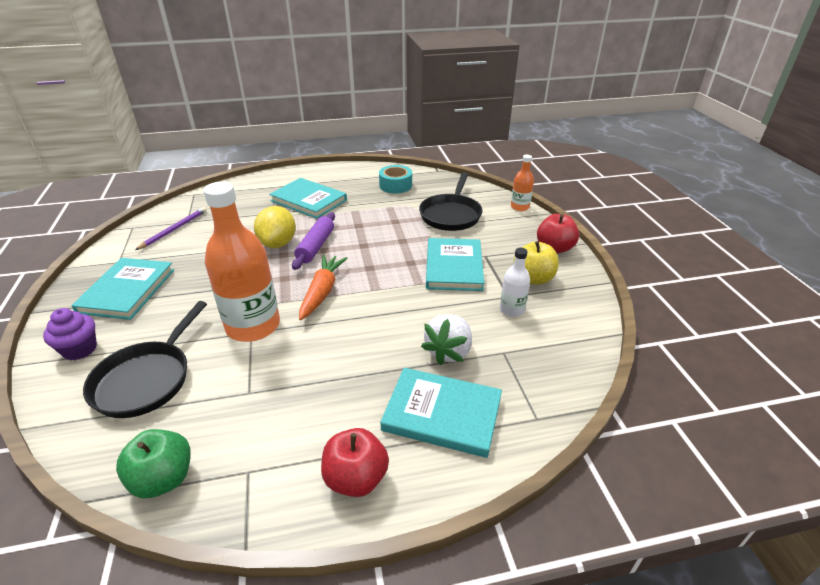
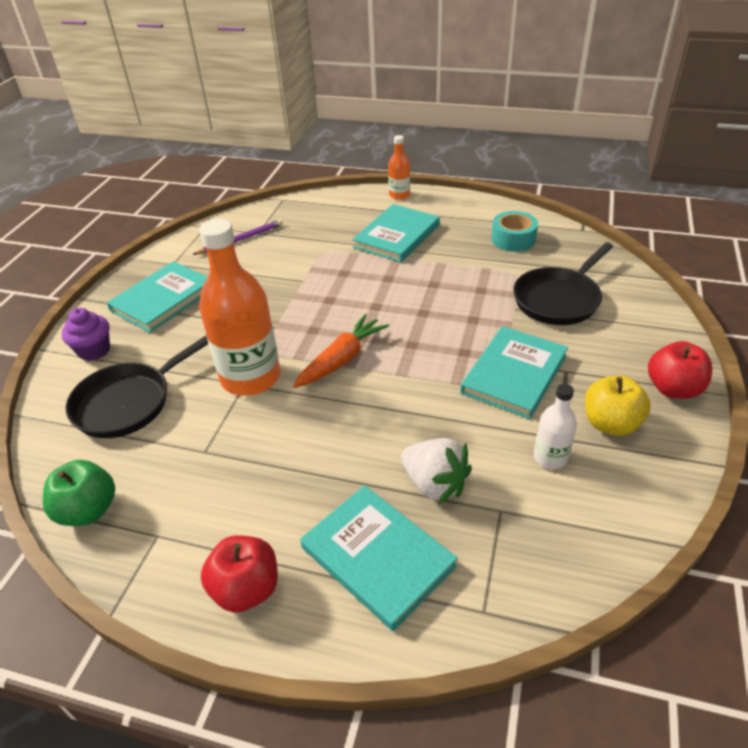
camera: 30 degrees right, 5 degrees up
(278, 243) = (331, 284): yellow lemon -> none
(309, 200) = (397, 236): turquoise book -> turquoise book turned 60 degrees clockwise
(316, 246) = (369, 299): purple rolling pin -> none
(449, 351) = (435, 484): white strawberry -> white strawberry turned 105 degrees counterclockwise
(520, 207) = (664, 312): orange bottle -> orange bottle (399, 195)

